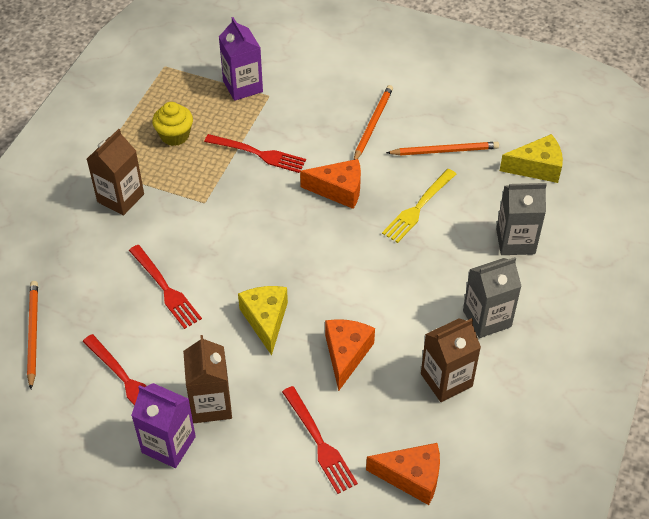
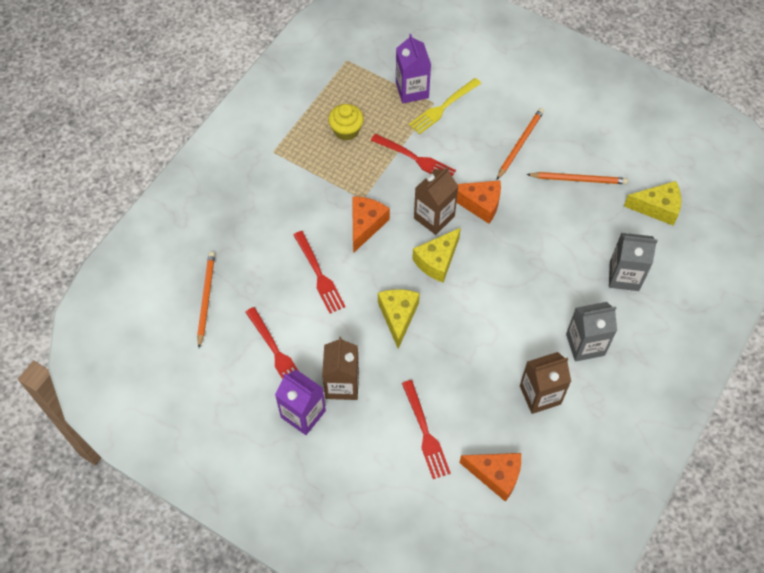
camera: 10 degrees right, 10 degrees up
(120, 198) = (292, 184): brown carton -> brown carton (434, 217)
(301, 255) = (437, 261): none -> yellow cheese
(346, 354) = (460, 358): orange cheese -> orange cheese (365, 225)
(418, 207) = (545, 231): yellow fork -> yellow fork (443, 107)

